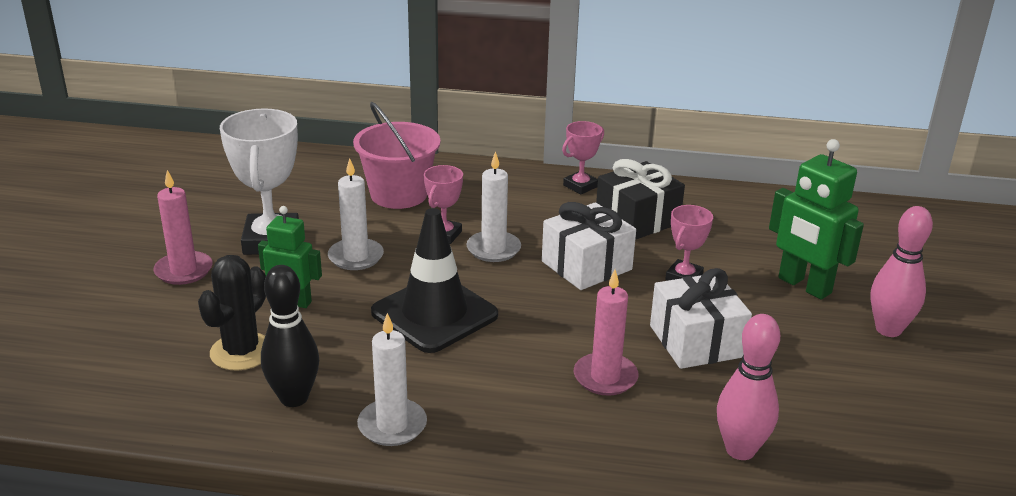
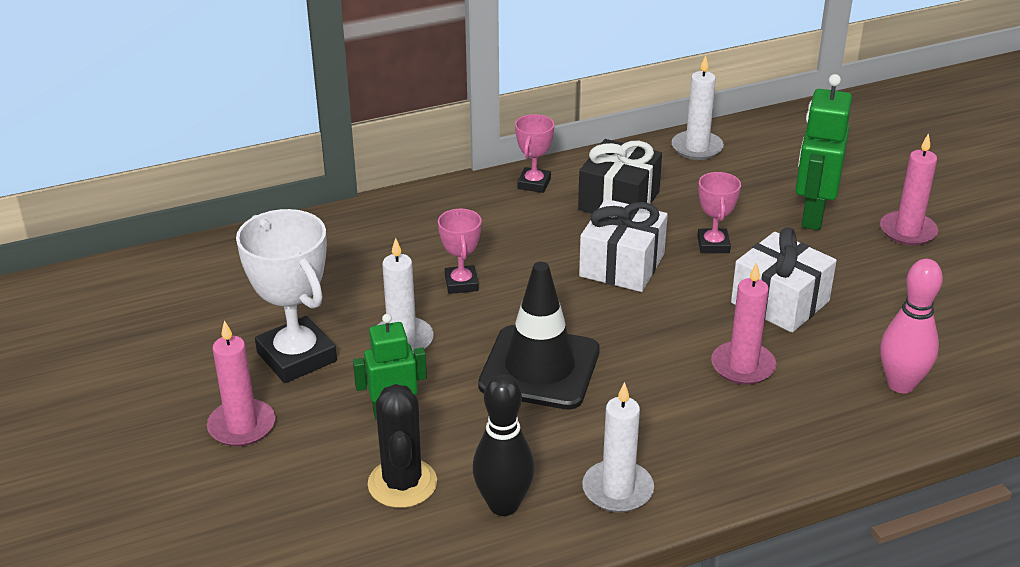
camera: 30 degrees left, 5 degrees up
(399, 194) = (370, 256): pink bucket -> none
(493, 249) = (523, 281): white candle -> white candle (697, 148)
(804, 286) = (812, 215): green robot -> green robot turned 90 degrees clockwise
(888, 329) = (908, 231): pink bowling pin -> pink candle

